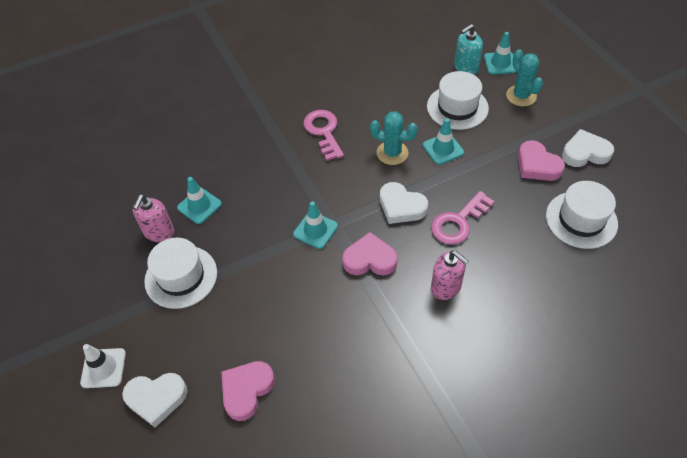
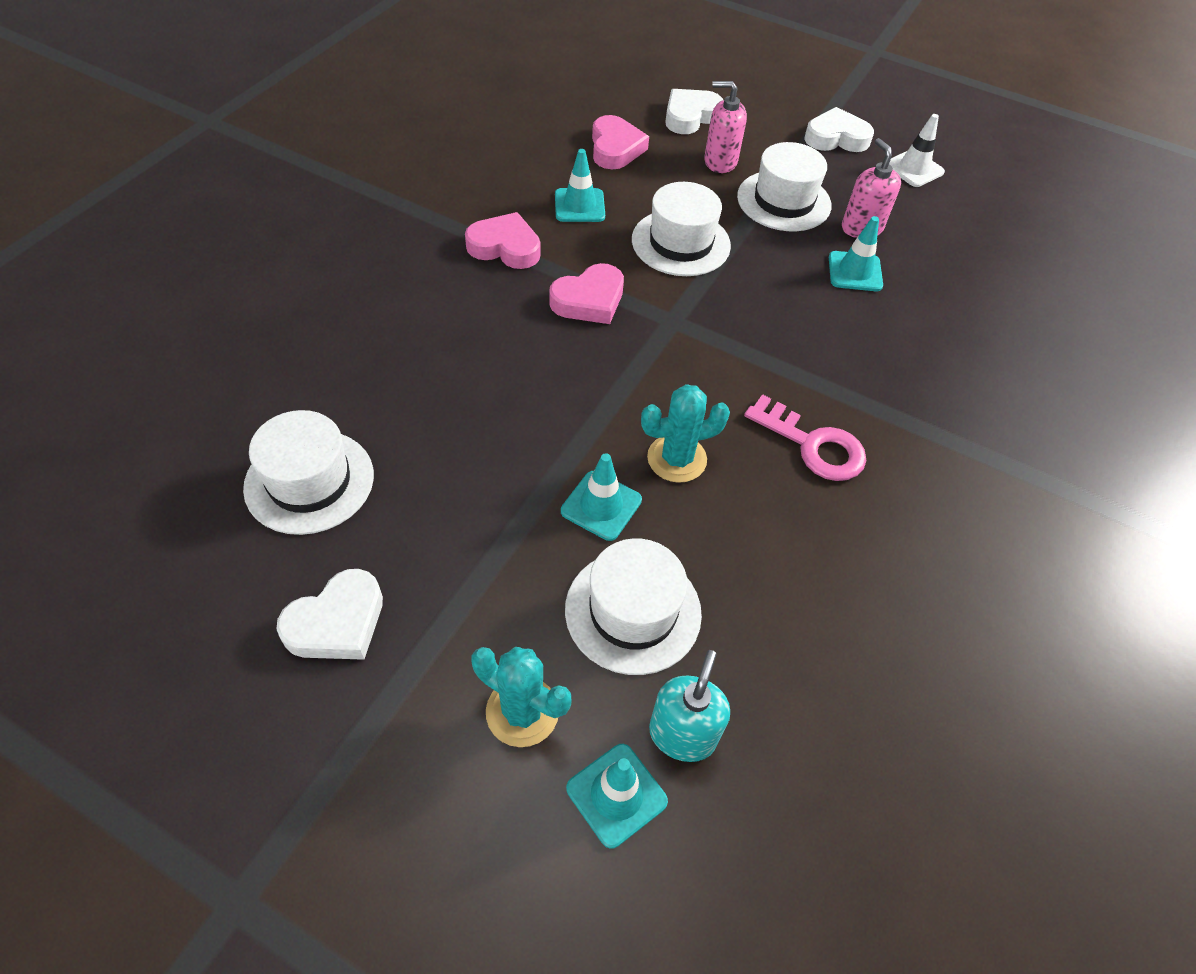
camera: 140 degrees right, 0 degrees up
(103, 368) = (762, 116): white traffic cone -> white traffic cone (914, 169)
(279, 275) = (681, 243): none -> white hat
(315, 230) = (686, 304): turquoise traffic cone -> turquoise traffic cone (579, 206)
(401, 206) = (599, 381): white heart -> white heart (836, 138)
(446, 287) = (470, 308): pink soap dispenser -> pink soap dispenser (720, 162)
(458, 222) = (502, 395): pink key -> none
(537, 165) = (420, 550): pink heart -> pink heart (505, 247)

